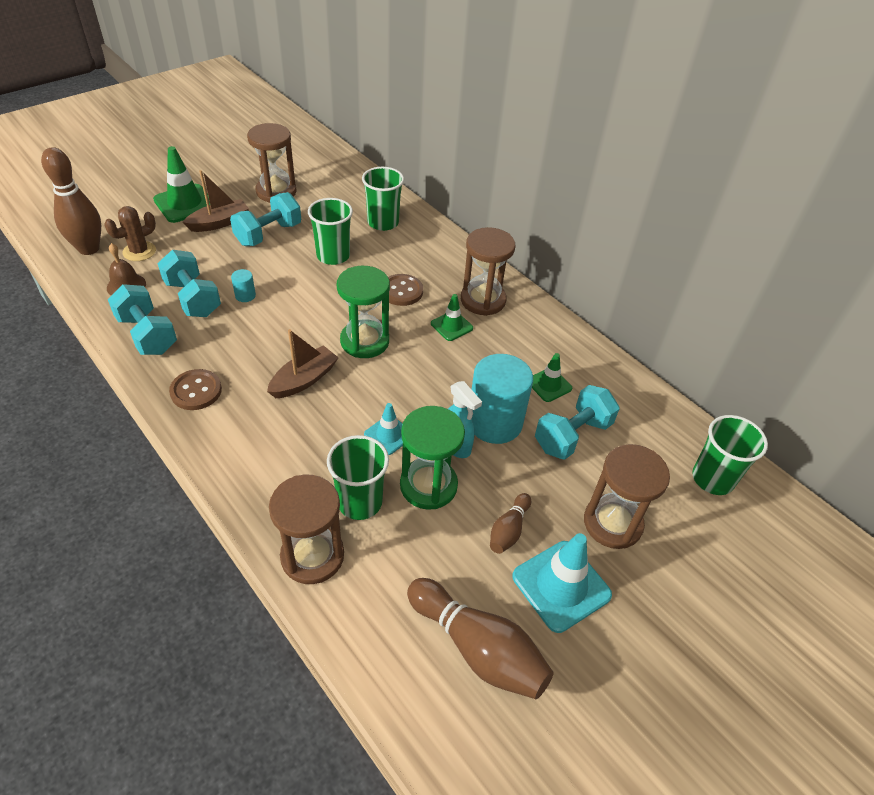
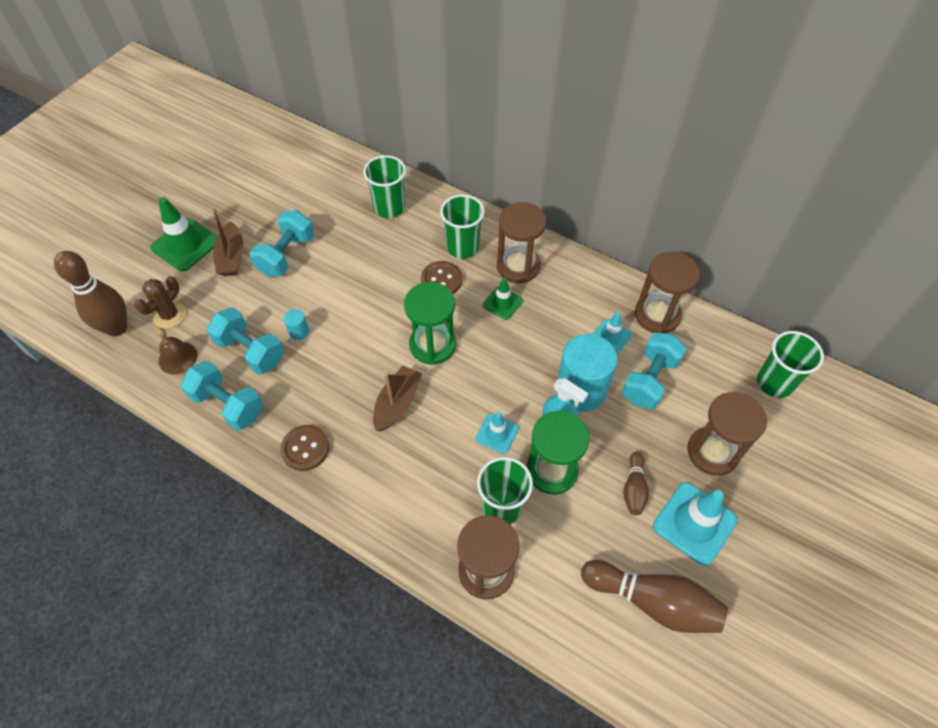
camera: 15 degrees left, 10 degrees up
(219, 223) = (231, 257): brown boat -> brown boat turned 135 degrees clockwise
(276, 192) = (269, 203): brown hourglass -> brown hourglass (657, 315)
(333, 256) = (360, 260): green cup -> green cup (462, 247)
(549, 385) = (610, 336): green traffic cone -> turquoise traffic cone

